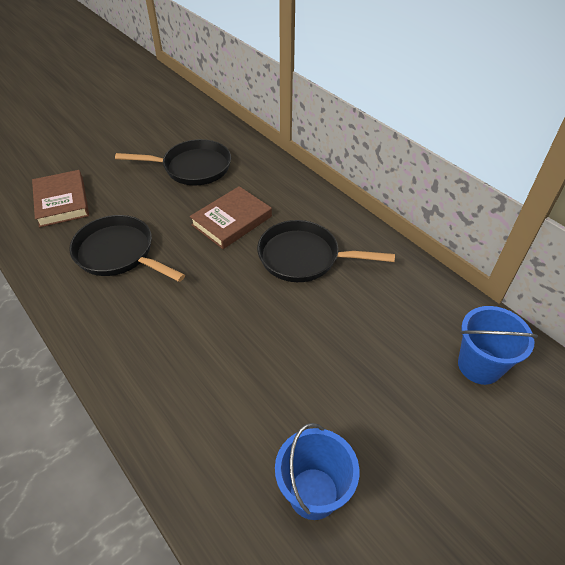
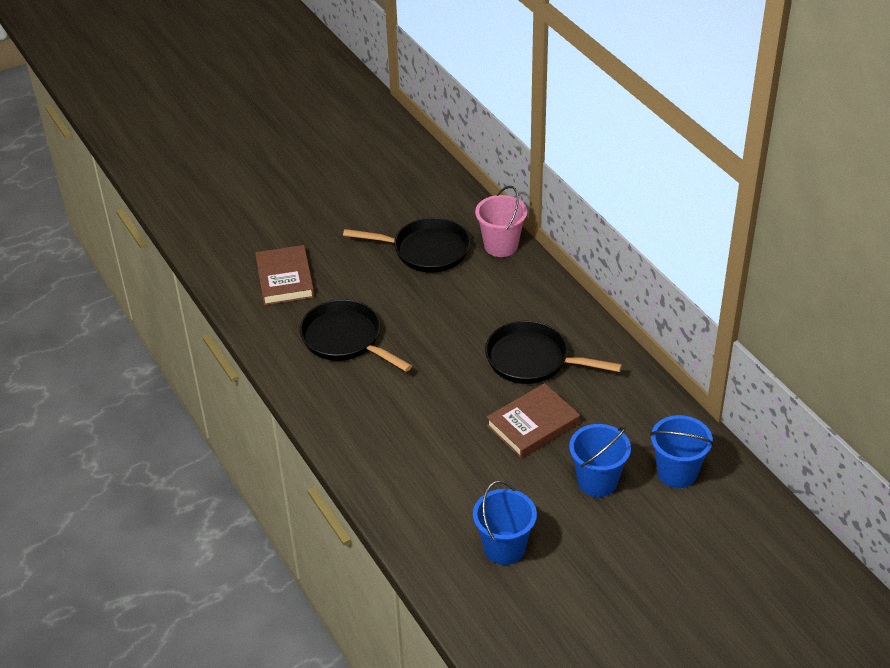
camera: 10 degrees right, 5 degrees down
(231, 220) = (463, 315): brown book -> brown book (533, 425)
(258, 159) = (501, 246): none -> pink bucket
(399, 386) = (597, 481): none -> blue bucket

